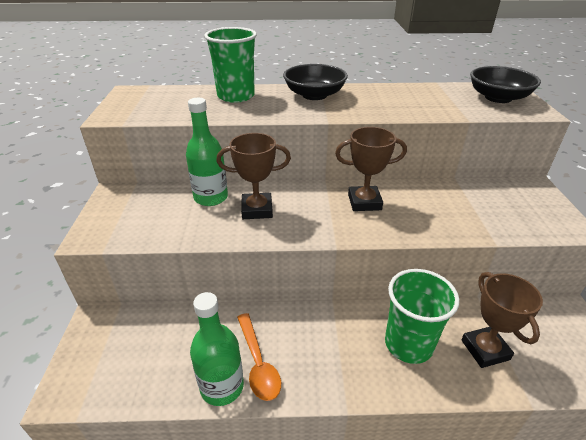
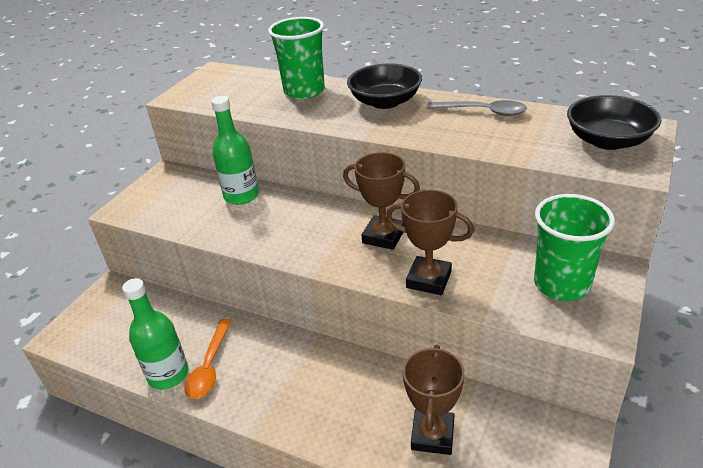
camera: 30 degrees right, 0 degrees up
(257, 210) = (272, 218): brown trophy -> brown trophy (429, 280)
(396, 92) = (483, 112): none -> grey spoon
(408, 344) = (357, 400): green cup -> green cup (561, 284)

